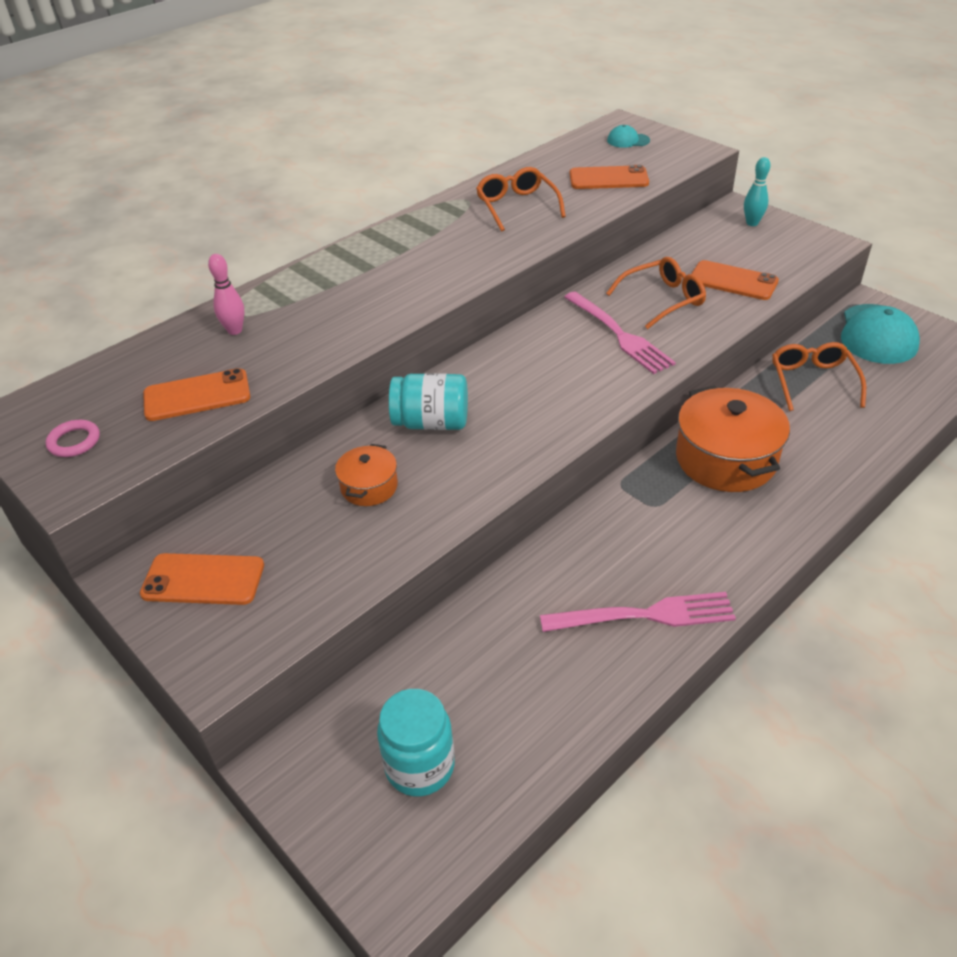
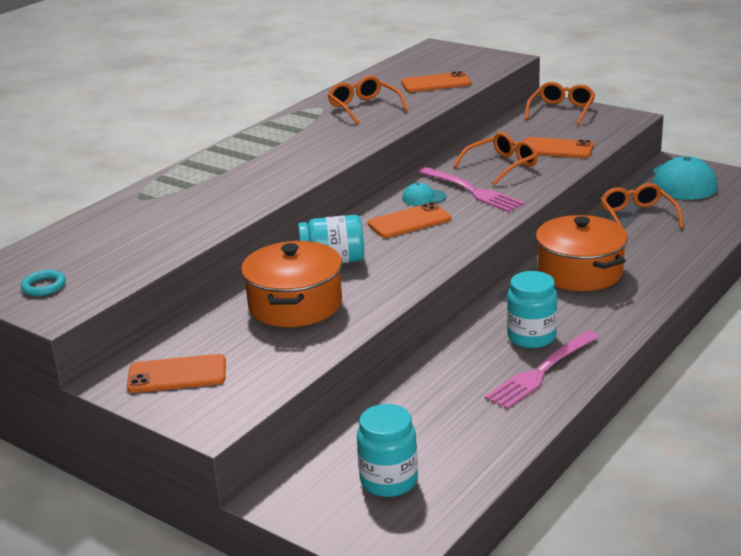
camera: 10 degrees left, 15 degrees down
(74, 441) = (44, 286): pink ring -> turquoise ring
(197, 396) = (138, 248): orange phone -> orange phone (409, 221)
(235, 330) = (151, 207): pink bowling pin -> none
(369, 487) = (295, 304): orange pot -> orange pot, size x1.93
(628, 140) = (444, 58): turquoise cap -> turquoise cap (424, 198)
(644, 615) = (541, 372): pink fork -> pink fork turned 150 degrees clockwise
(645, 555) = (531, 337): none -> turquoise jar
(752, 223) = (561, 111): turquoise bowling pin -> orange glasses

